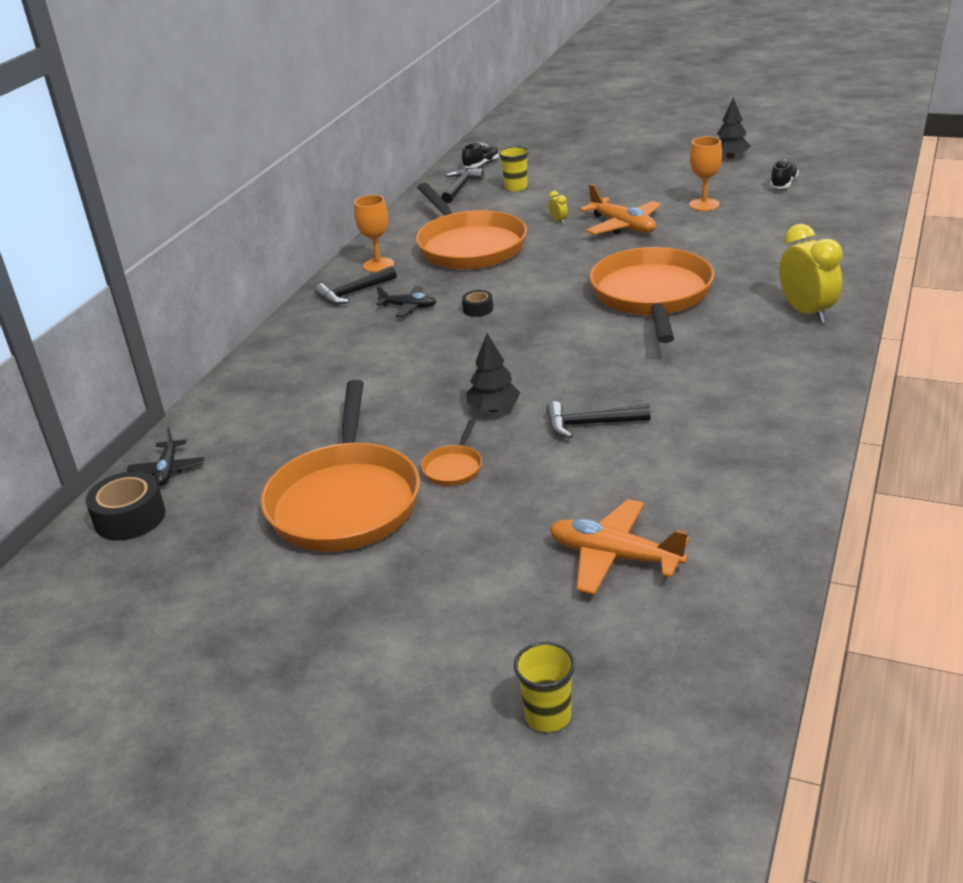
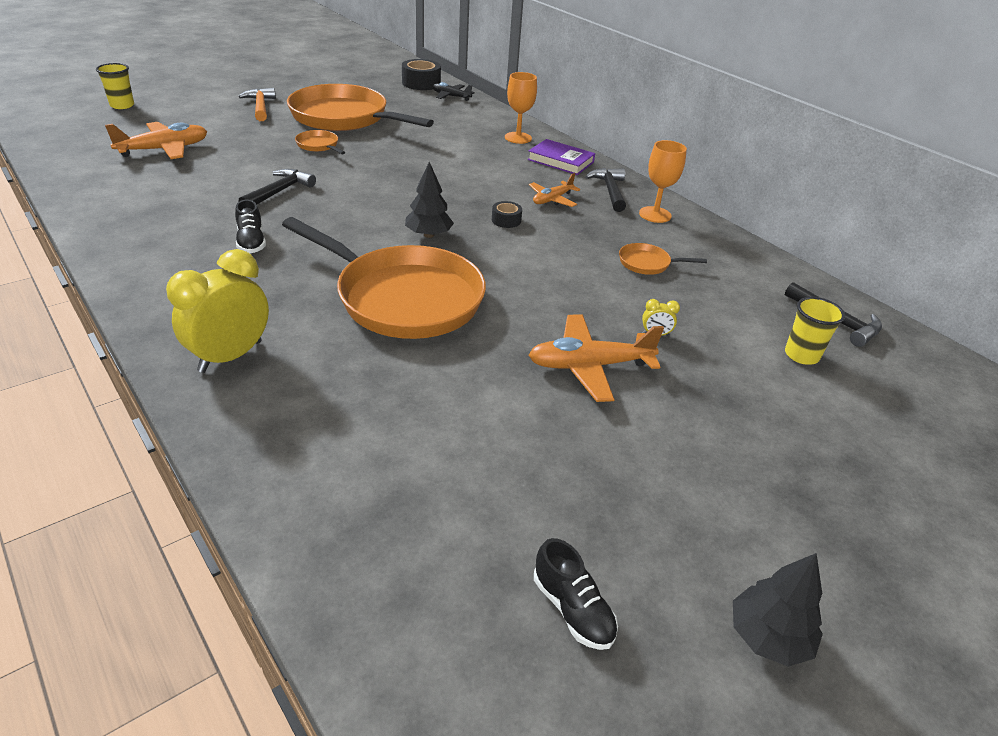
camera: 115 degrees right, 5 degrees up
(310, 333) = (560, 161): none -> purple book
(387, 587) = (260, 106): none -> orange hammer
(408, 307) = (552, 199): black plane -> orange plane
(469, 246) = (647, 263): orange pan -> orange pan, size x0.40
(481, 164) = (918, 367): black shoe -> black shoe (251, 242)
(493, 409) = (355, 174): black tree -> black tree (428, 235)
(704, 205) = (581, 465): orange goblet -> orange goblet (518, 138)
(806, 312) = (230, 356): yellow clock -> yellow clock turned 120 degrees clockwise

